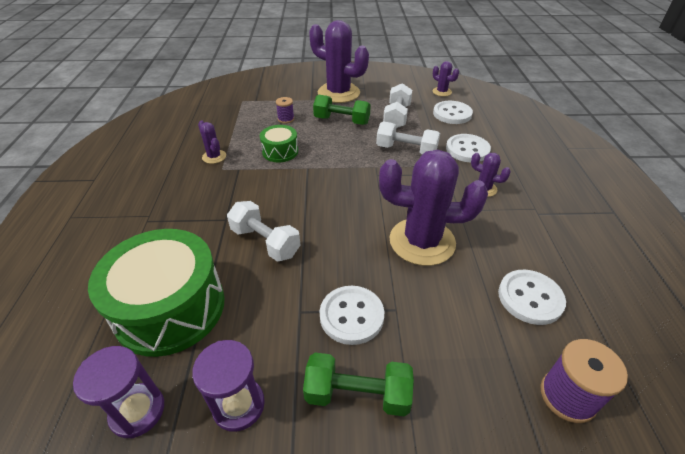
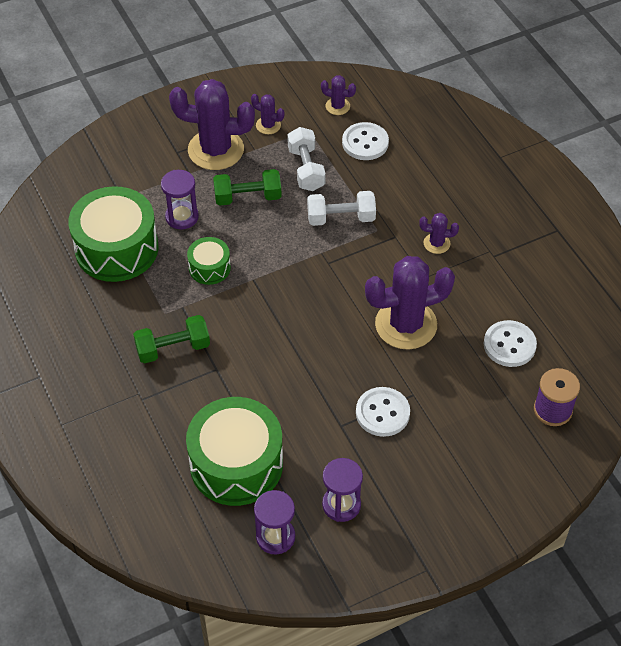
camera: 25 degrees left, 10 degrees up
(214, 157) = (143, 300): purple cactus -> purple cactus (268, 125)
(226, 124) = (116, 248): none -> green drum
(265, 242) = (270, 377): white dumbbell -> none
(286, 119) = (182, 217): purple spool -> purple hourglass
(357, 394) = (417, 465): green dumbbell -> green dumbbell (173, 348)
(467, 150) = (402, 195): white button -> none

